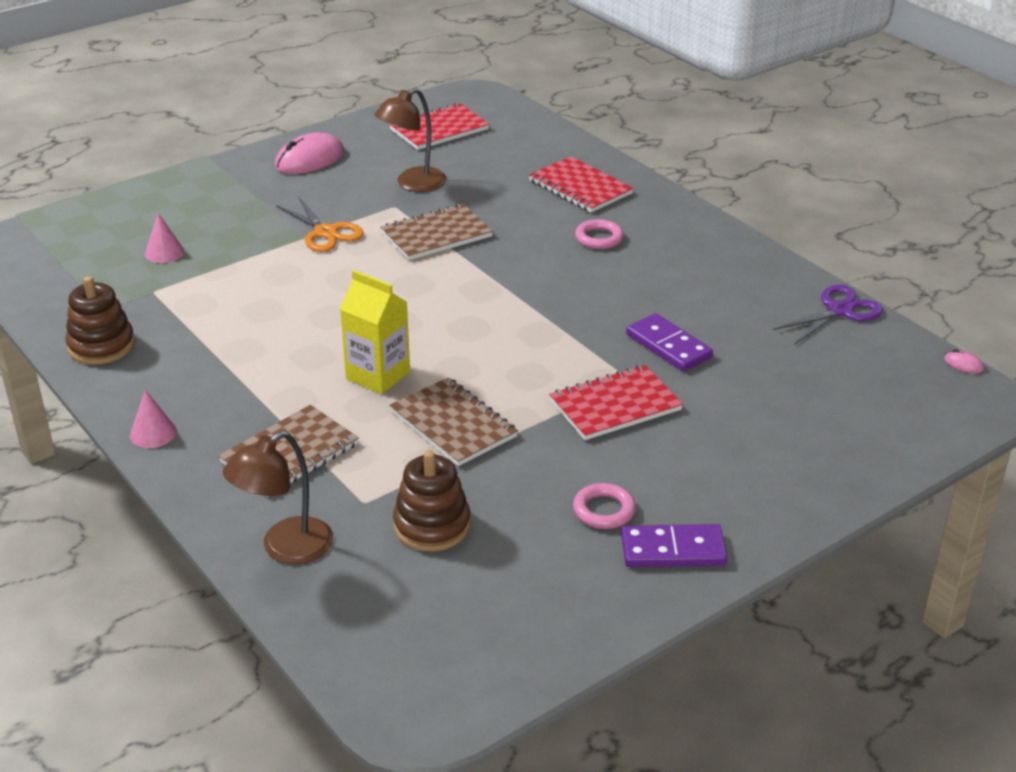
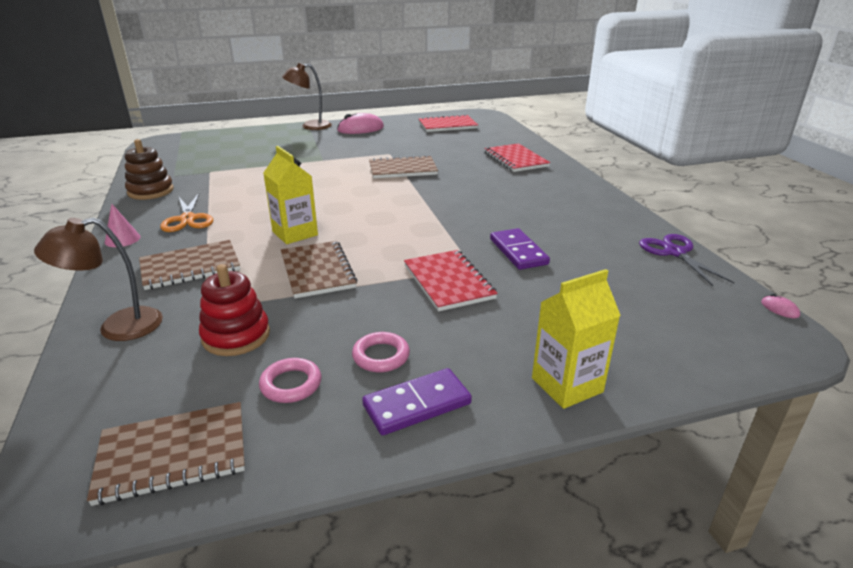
camera: 20 degrees right, 5 degrees down
(164, 252) = (237, 156): pink cone -> none
(325, 232) = (337, 159): orange scissors -> orange scissors (188, 219)
(413, 184) = (410, 145): brown lamp -> brown lamp (310, 126)
(432, 525) = (236, 336): brown stacking toy -> red stacking toy
(482, 652) = (173, 454): none -> brown notebook
(599, 238) = (509, 185): pink ring -> pink ring (291, 384)
(615, 405) = (448, 282): red notebook -> red notebook turned 75 degrees clockwise
(673, 550) = (417, 405): purple domino -> purple domino turned 45 degrees counterclockwise
(798, 496) = (567, 385): none -> yellow carton
(839, 311) = (674, 252): purple scissors -> purple scissors turned 90 degrees counterclockwise

